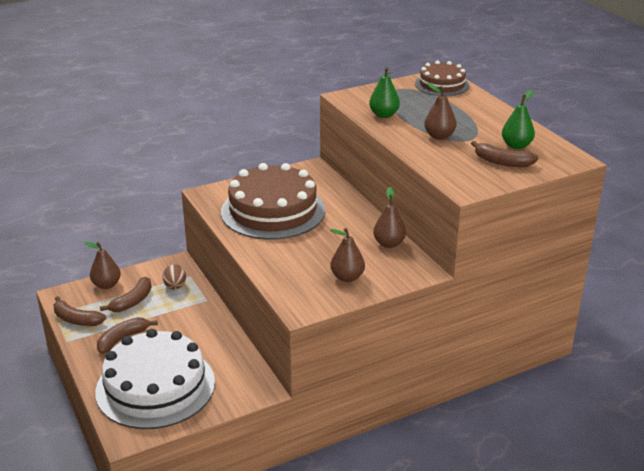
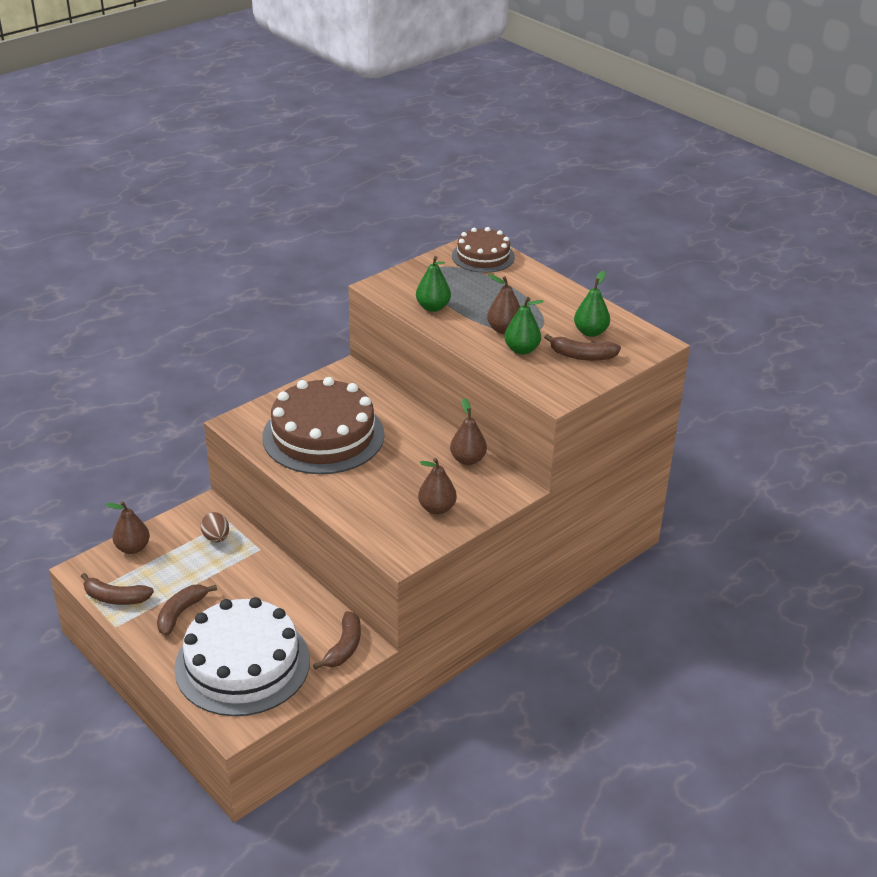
camera: 15 degrees left, 5 degrees up
(132, 301) = (173, 564): brown banana -> brown banana (344, 647)
(449, 152) = (521, 350): none -> green pear

